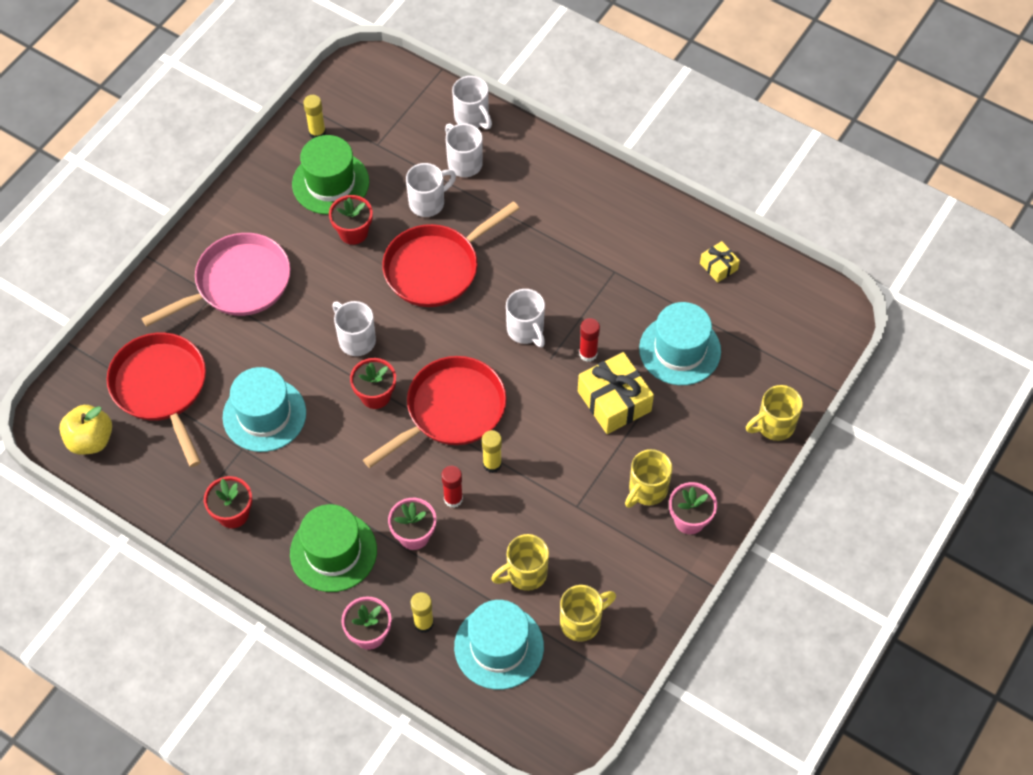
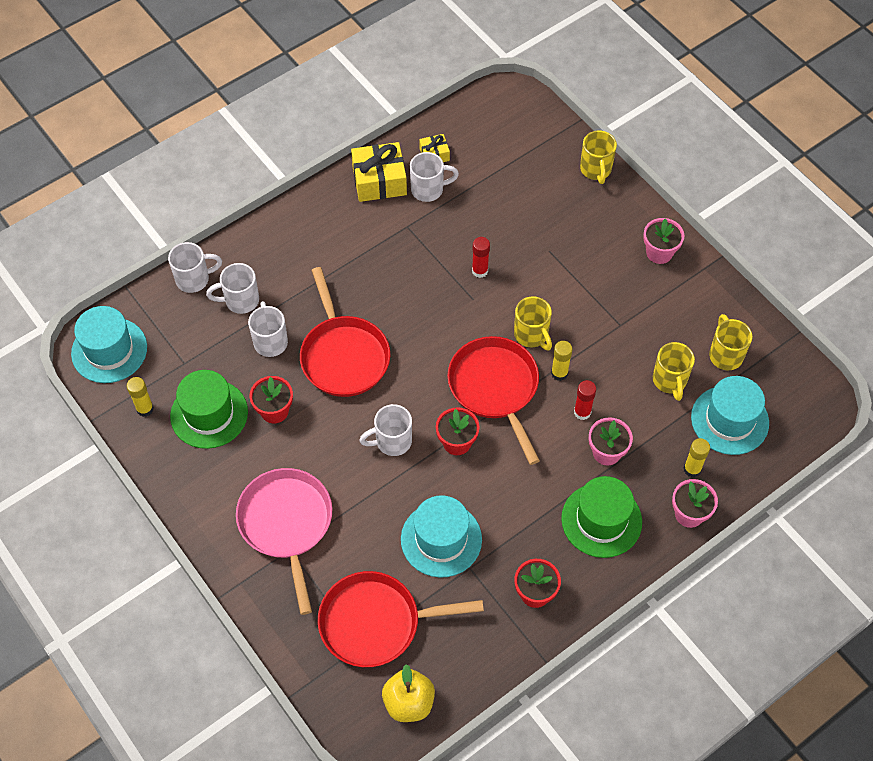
camera: 70 degrees left, 0 degrees up
(526, 330) = (438, 308): white mug -> white mug (428, 189)
(614, 401) = (532, 267): yellow gift -> yellow gift (379, 181)
(647, 490) = (623, 272): yellow mug -> yellow mug (531, 335)
(680, 350) = (502, 207): turquoise hat -> turquoise hat (109, 350)

